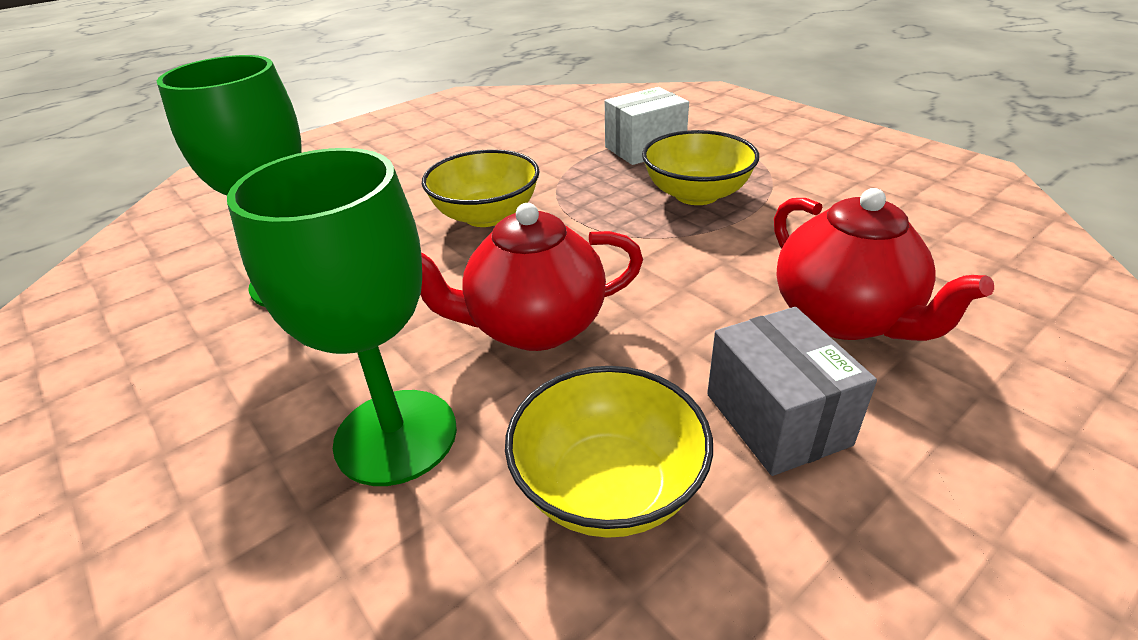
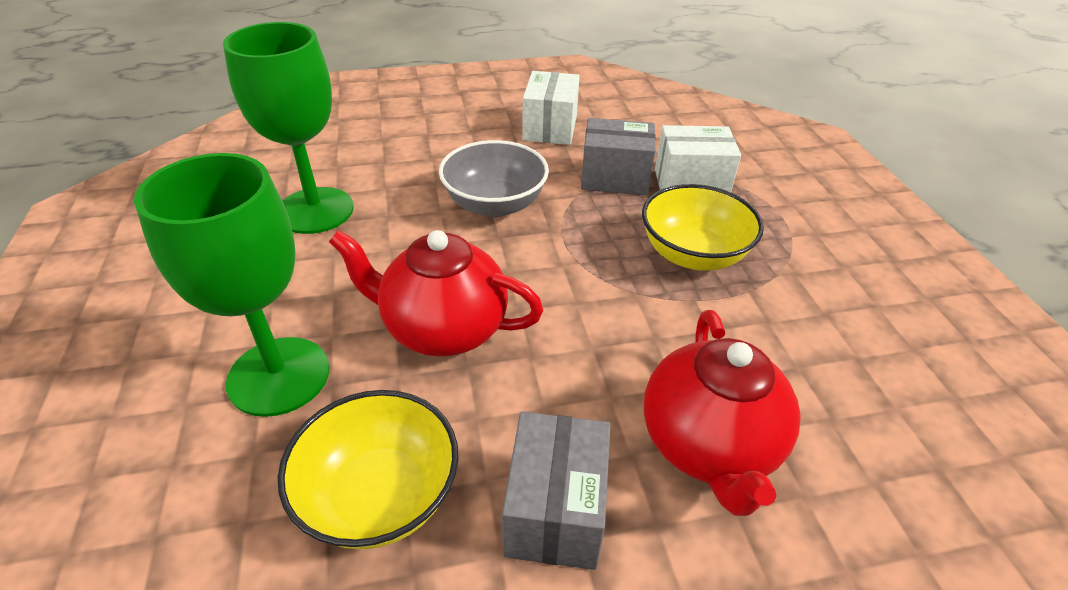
camera: 25 degrees right, 5 degrees up
(482, 145) = (550, 128): none -> white box
(486, 215) = (494, 204): yellow bowl -> grey bowl
(577, 163) = (615, 178): none -> grey box

